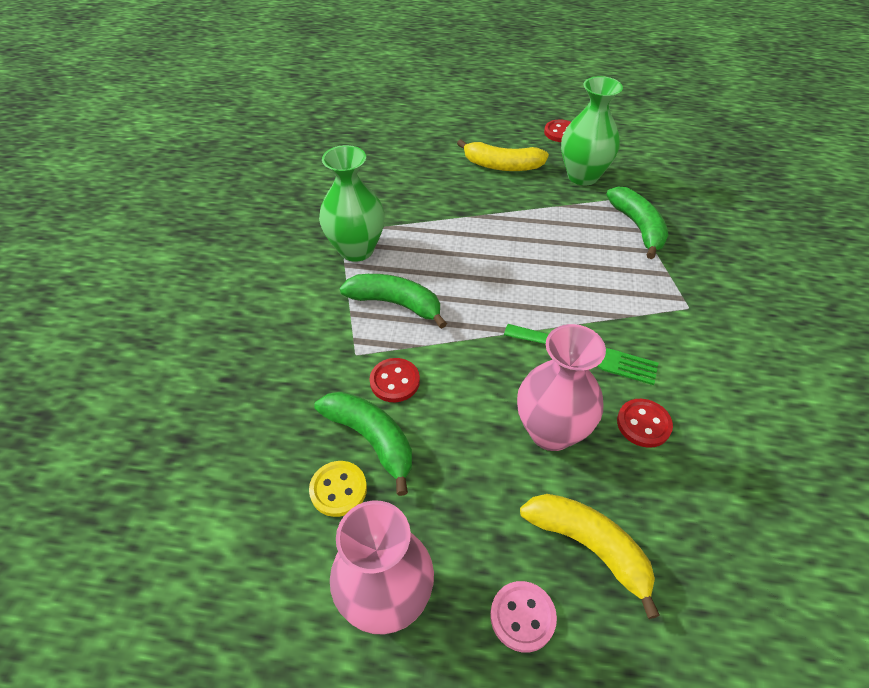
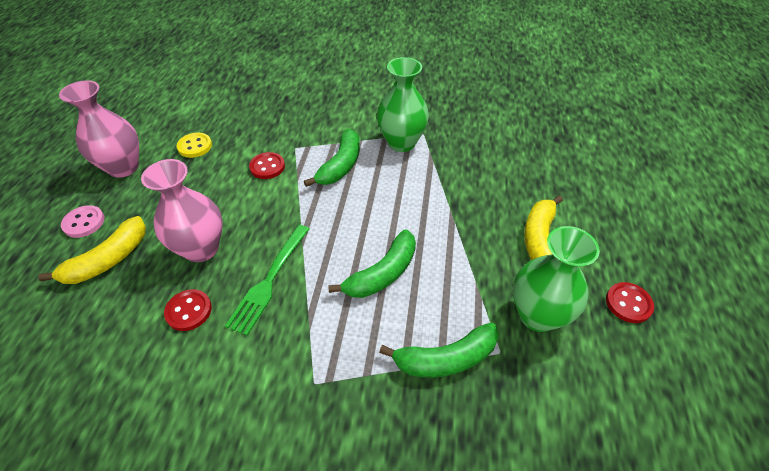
camera: 90 degrees right, 0 degrees up
(371, 439) = (224, 158): green banana -> green banana (382, 273)

